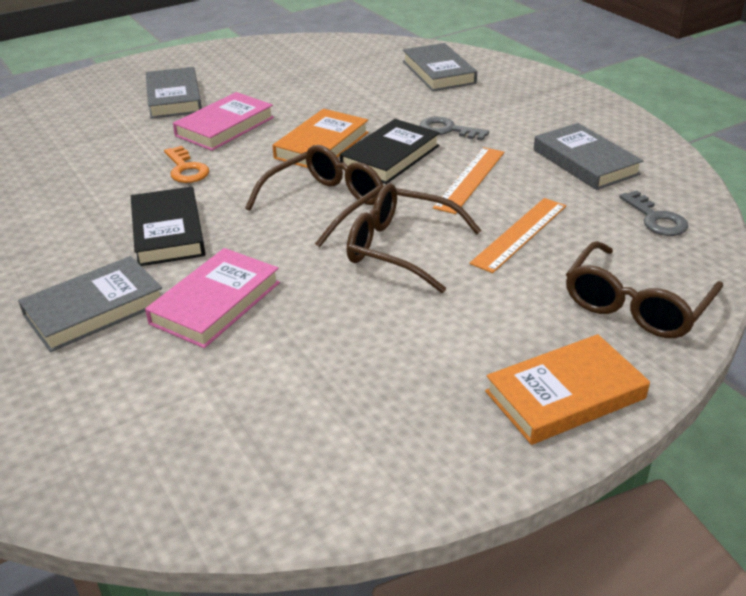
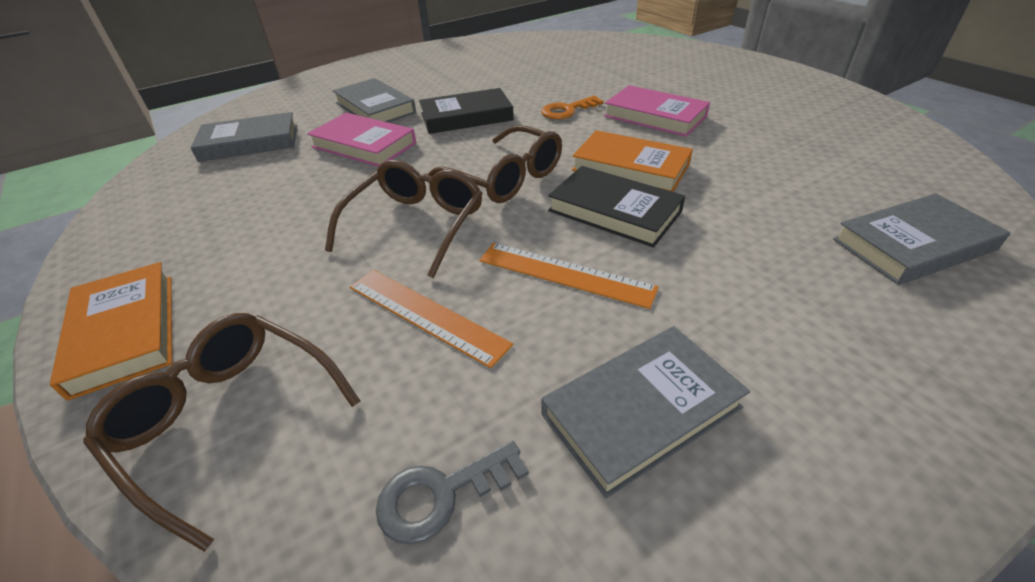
camera: 90 degrees right, 5 degrees up
(174, 98) = (705, 88): grey book -> grey book (250, 143)
(448, 130) = (705, 255): grey key -> none

